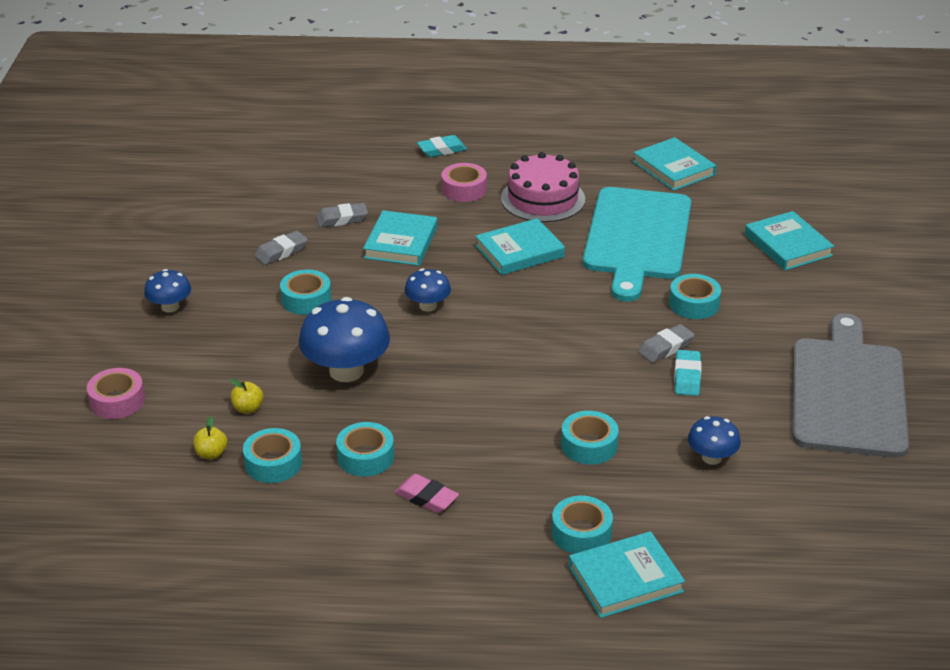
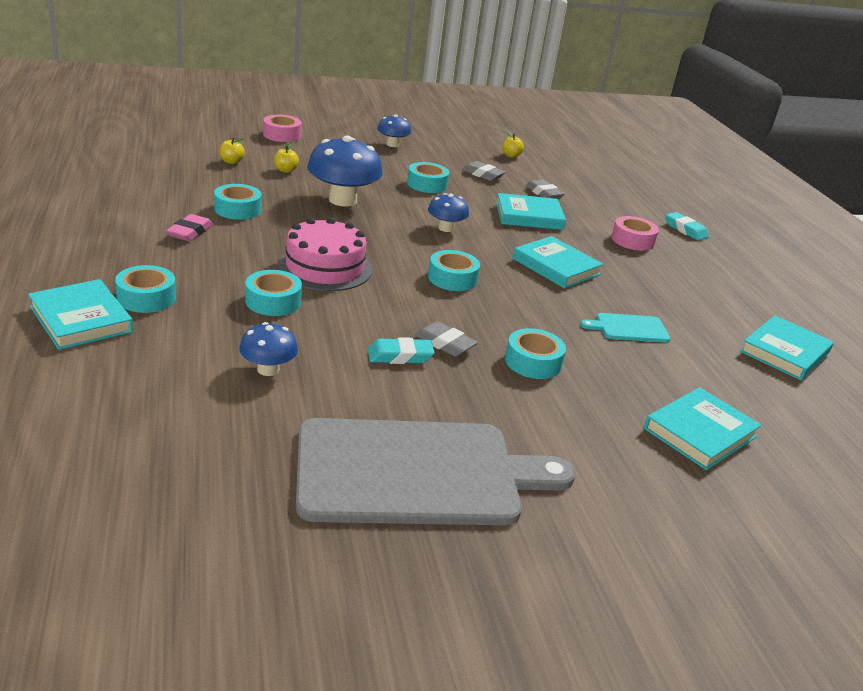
camera: 70 degrees right, 5 degrees down
(223, 218) = (511, 155): none -> yellow apple
(273, 463) = (224, 180): turquoise tape -> turquoise tape (452, 278)
(543, 199) = (652, 277): pink cake -> pink cake (325, 267)
(637, 238) = (629, 328): turquoise cutting board -> turquoise cutting board, size x0.42

